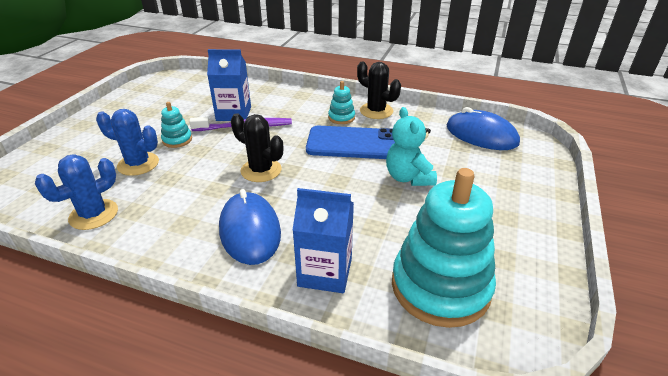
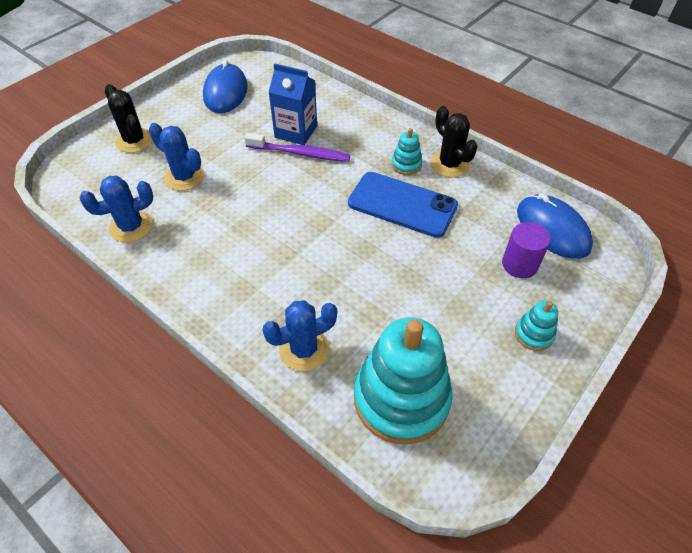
camera: 20 degrees right, 15 degrees up
(177, 140) = (229, 155): turquoise stacking toy -> turquoise stacking toy (534, 334)
(250, 231) = (256, 284): blue mouse -> blue mouse (225, 92)
(261, 170) = (294, 215): black cactus -> black cactus (134, 141)
(325, 272) = (304, 349): blue carton -> blue cactus
(408, 178) = (437, 265): turquoise teddy bear -> none
(473, 162) = (519, 264): none -> purple cylinder

